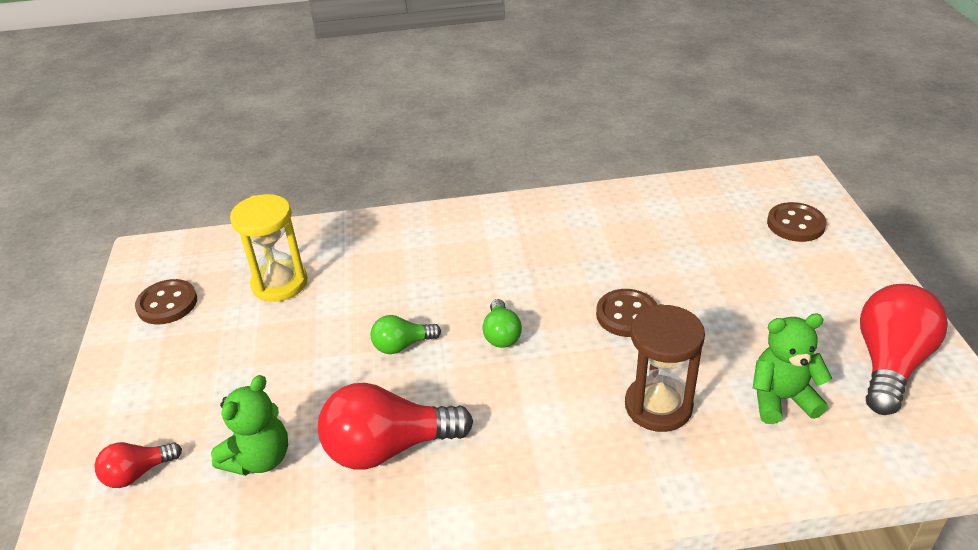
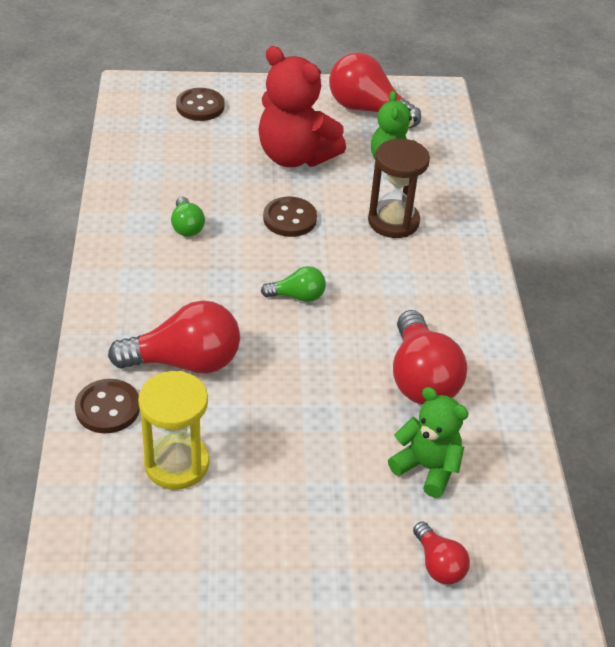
camera: 90 degrees left, 5 degrees up
(167, 304) = (184, 574): brown button -> brown button (108, 408)
(398, 271) = (185, 362): none -> red light bulb
(402, 345) = (298, 364): green light bulb -> green light bulb (187, 226)
(745, 307) = (295, 156): none -> red teddy bear

